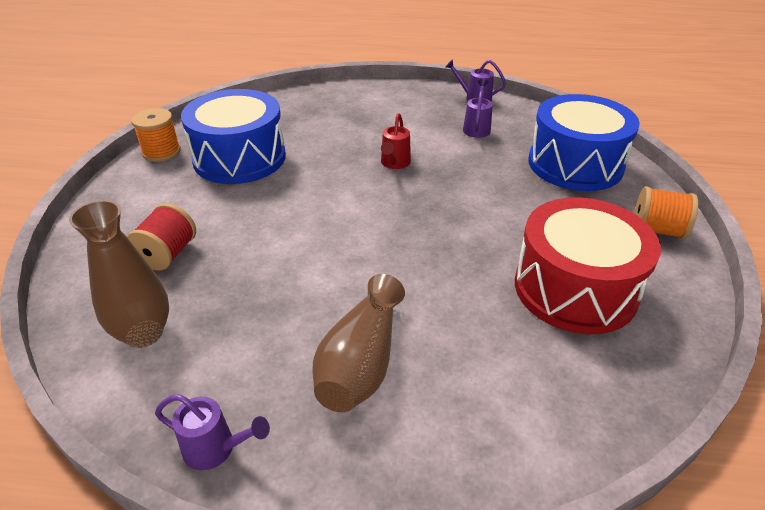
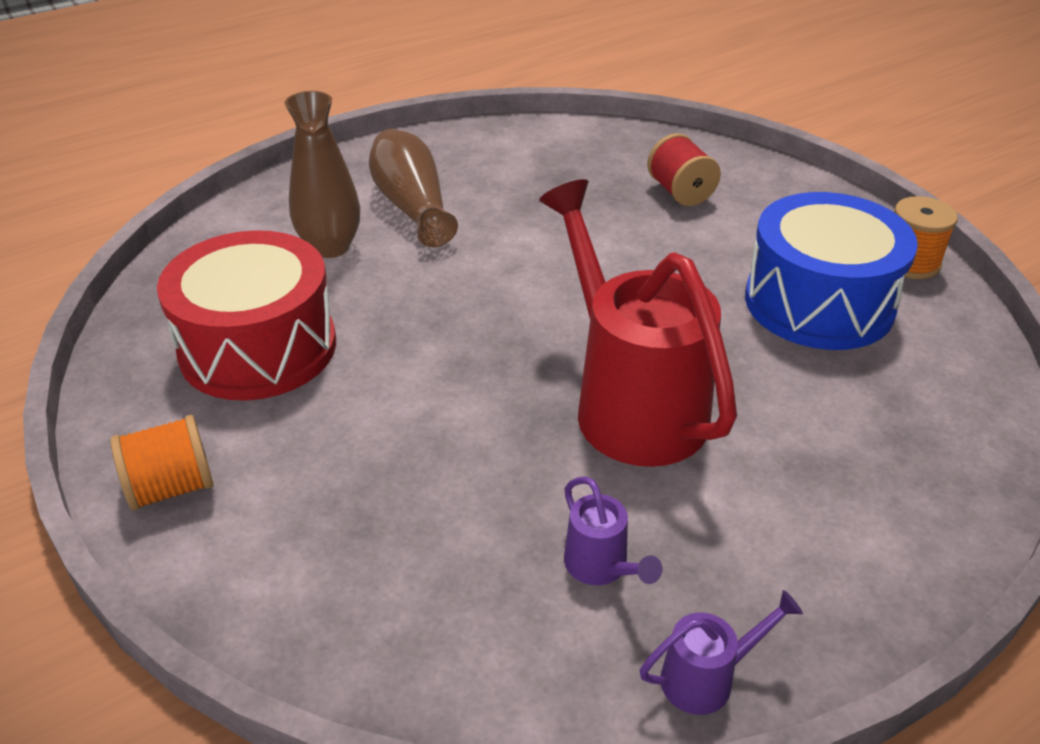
camera: 140 degrees right, 0 degrees up
(144, 333) = (593, 152): brown vase -> brown vase (330, 247)
(216, 449) = (452, 137): purple watering can -> none
(394, 163) = (630, 403): red watering can -> red watering can, size x2.42
(575, 164) = (357, 569): blue drum -> none

